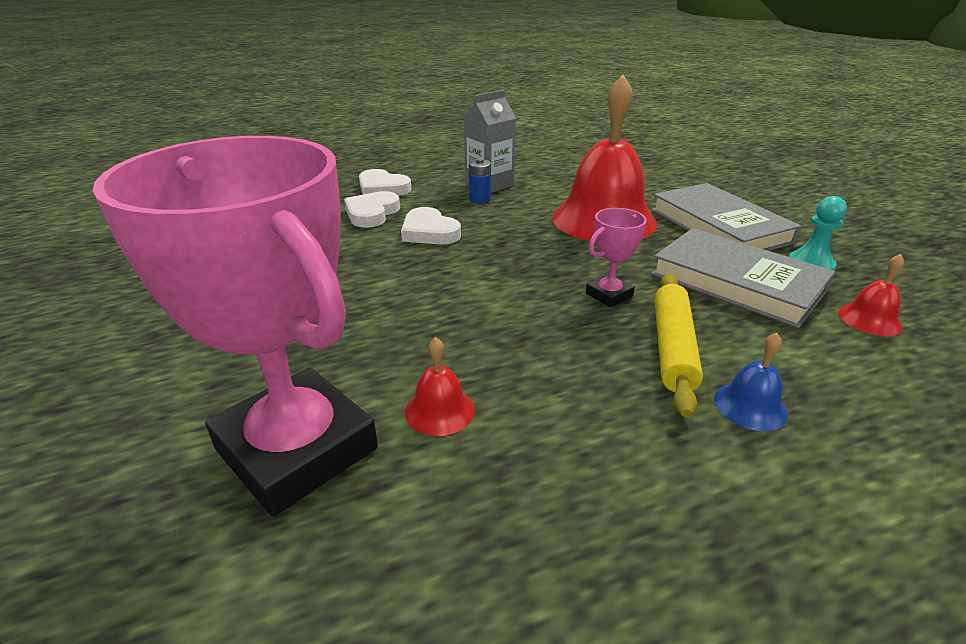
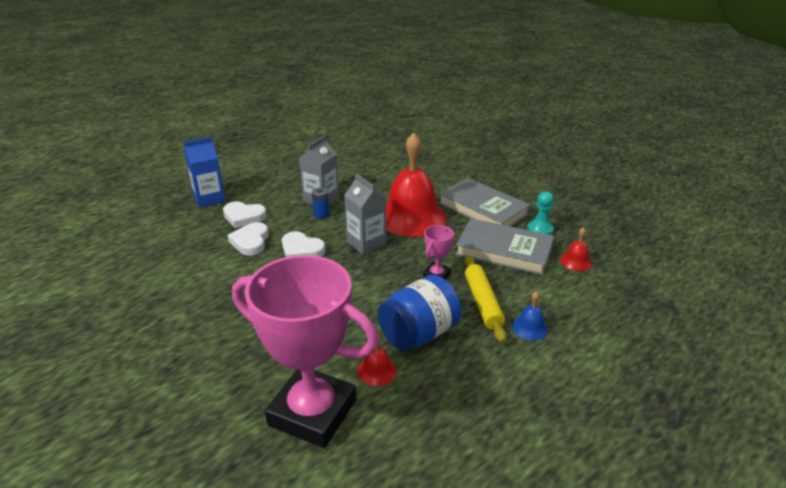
camera: 20 degrees left, 0 degrees up
(356, 167) = (209, 199): none -> blue carton
(522, 238) = (366, 243): none -> grey carton
(539, 370) = (418, 333): none -> blue jar

